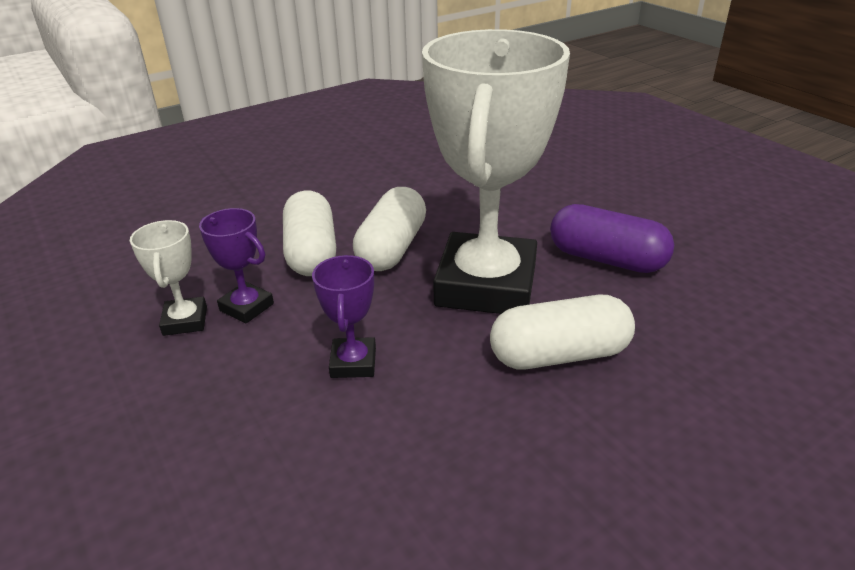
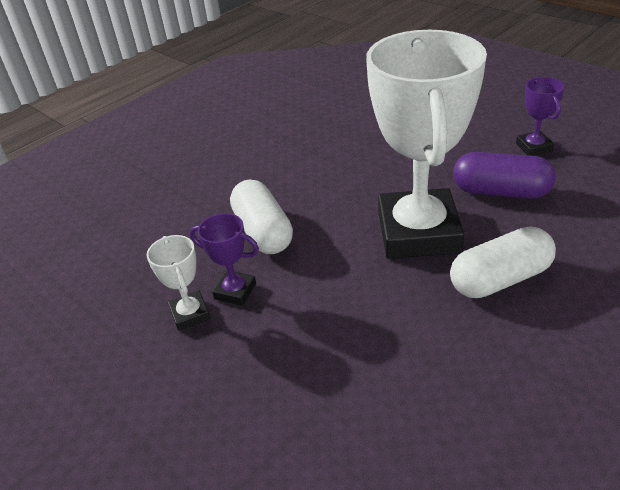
camera: 10 degrees left, 5 degrees up
(353, 363) = (347, 320): purple trophy -> purple trophy (534, 147)
(392, 248) = (328, 215): white capsule -> none

